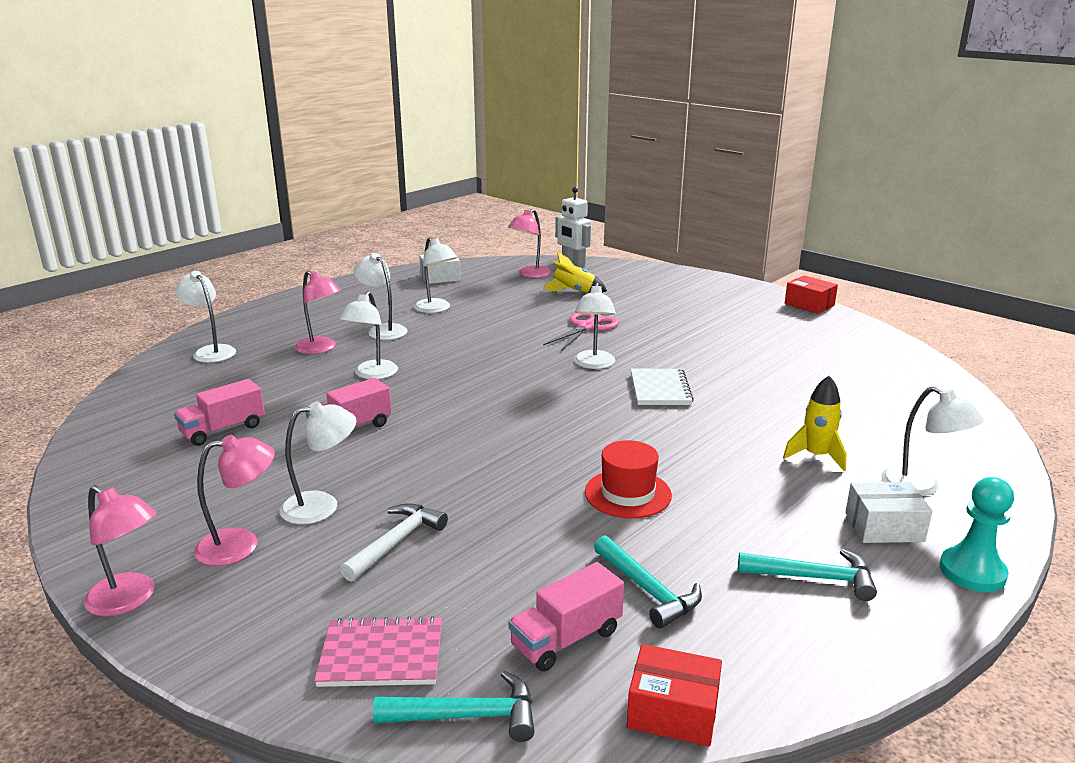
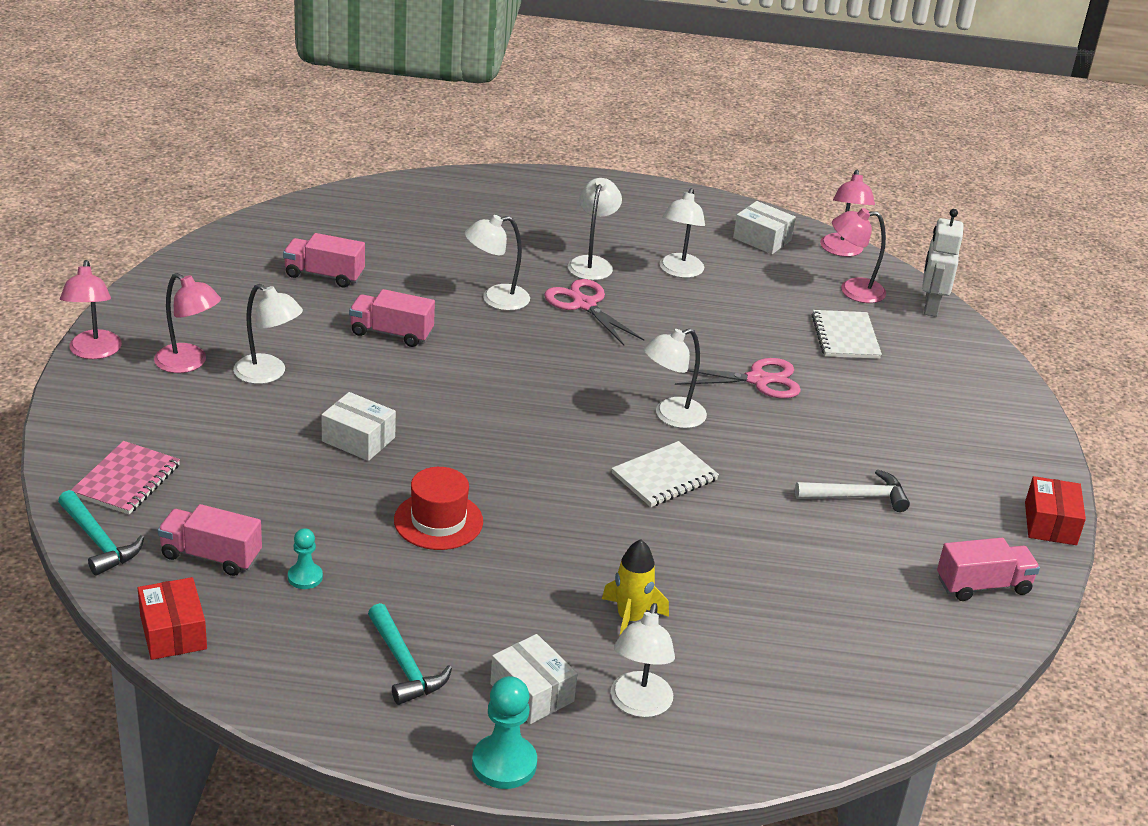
camera: 50 degrees right, 10 degrees up
(210, 351) = (440, 200): white lamp -> none
(320, 349) = (512, 250): pink lamp -> pink lamp (842, 251)
(381, 655) = (126, 480): pink notebook -> pink notebook turned 60 degrees clockwise
(396, 542) = (255, 430): white hammer -> white hammer (857, 497)
(426, 348) = (584, 304): none -> pink scissors
(476, 493) = (358, 439): none -> white box
(573, 291) = (845, 337): yellow rocket -> white notebook
(648, 590) = (305, 577): turquoise hammer -> turquoise pawn
(855, 339) = (983, 585): none -> pink truck

